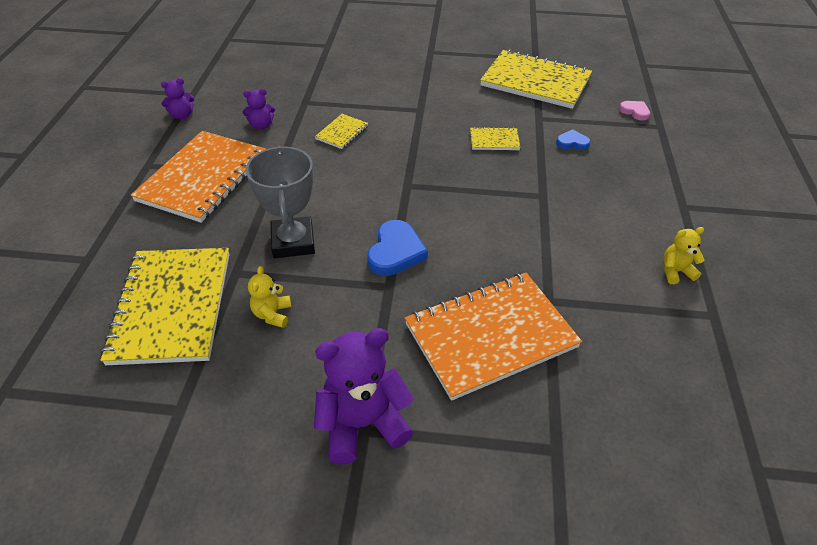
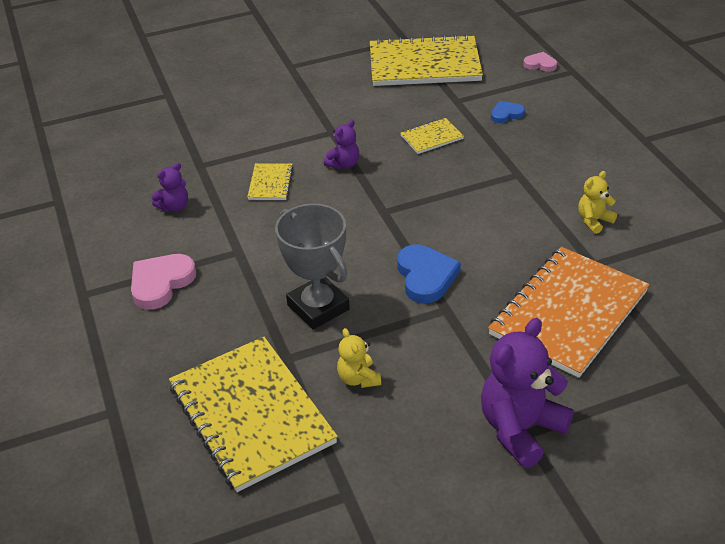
camera: 25 degrees left, 5 degrees down
(182, 115) = (70, 228): purple teddy bear -> purple teddy bear (344, 164)
(203, 178) = (161, 283): orange notebook -> pink heart
(675, 271) = (677, 198): yellow teddy bear -> yellow teddy bear (594, 221)

